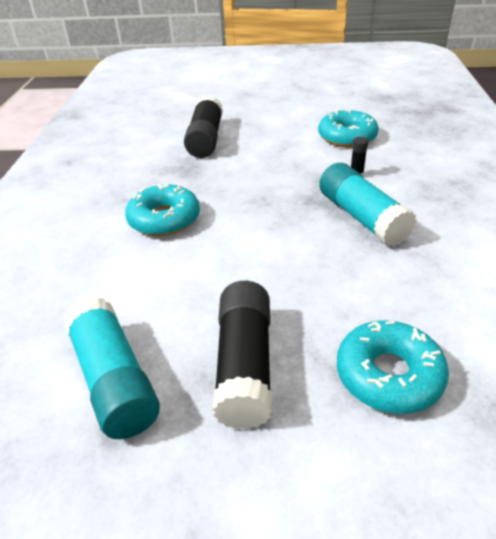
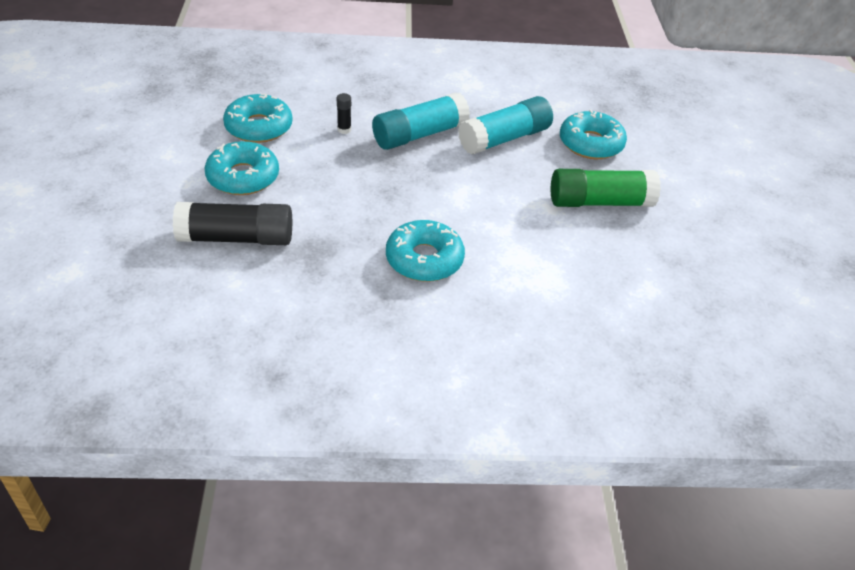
camera: 100 degrees left, 5 degrees up
(114, 380) = (632, 265): turquoise glue stick -> turquoise glue stick (505, 139)
(245, 364) = (599, 202): black glue stick -> green glue stick
(277, 136) = (243, 177): none -> turquoise donut

